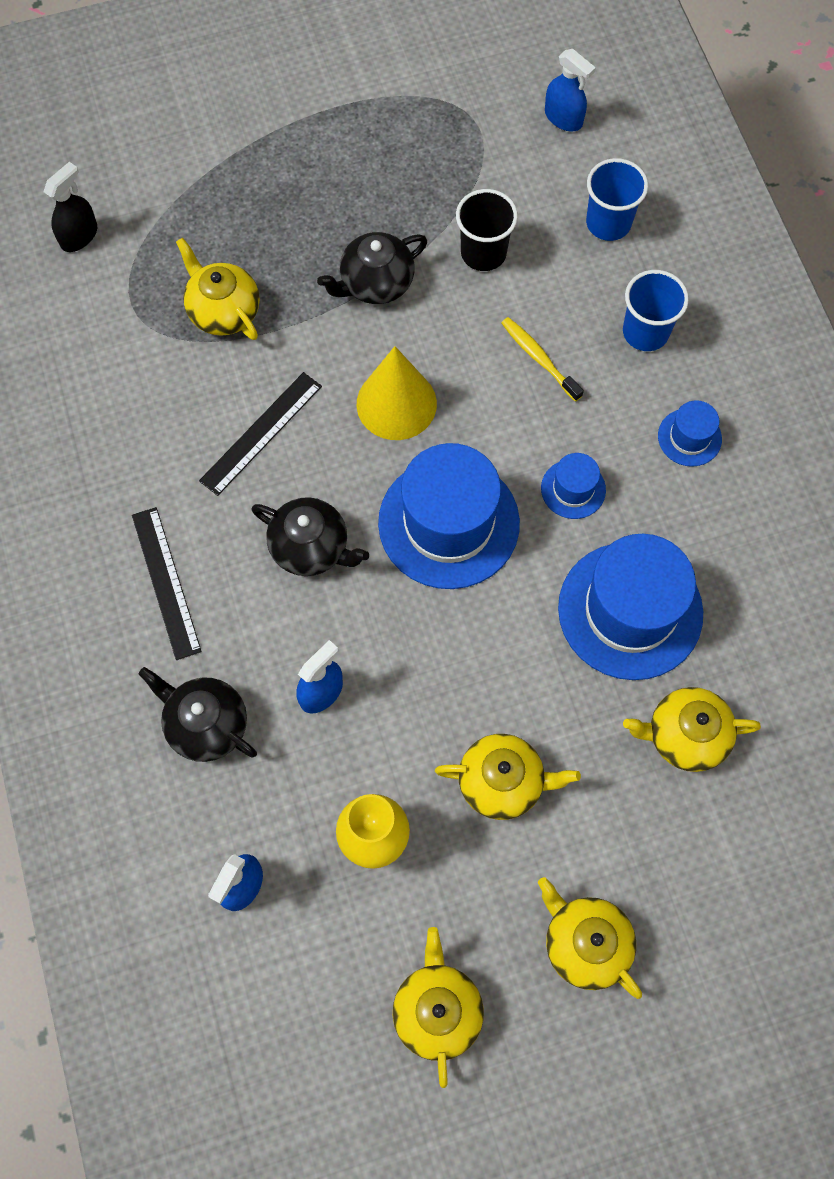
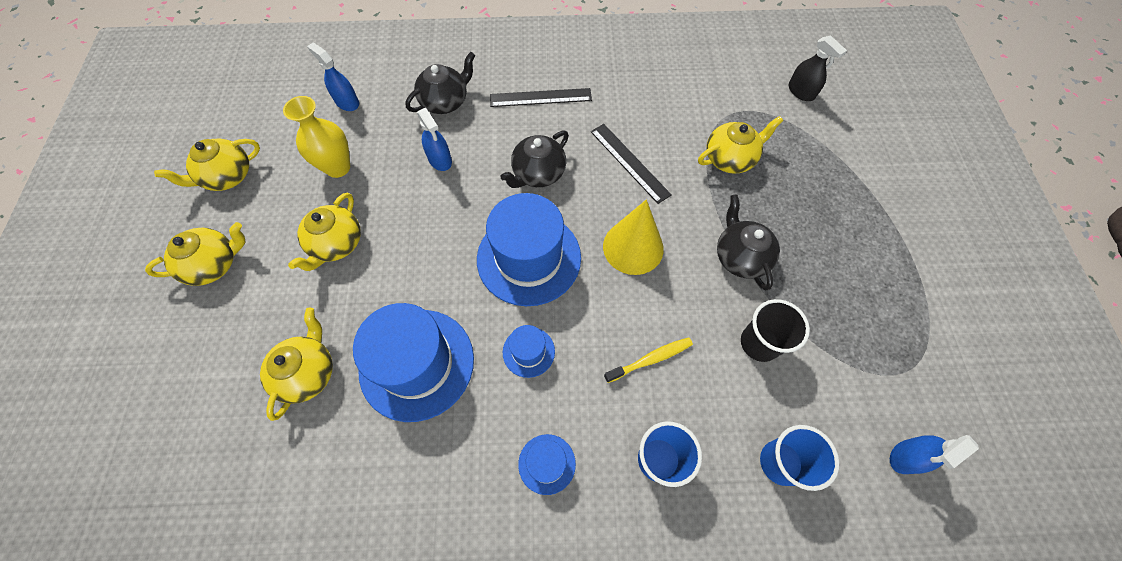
camera: 105 degrees right, 5 degrees down
(437, 1010) = (227, 177): yellow teapot -> yellow teapot turned 135 degrees clockwise

